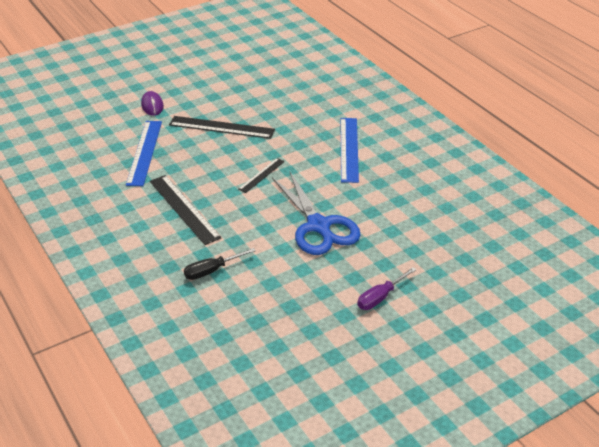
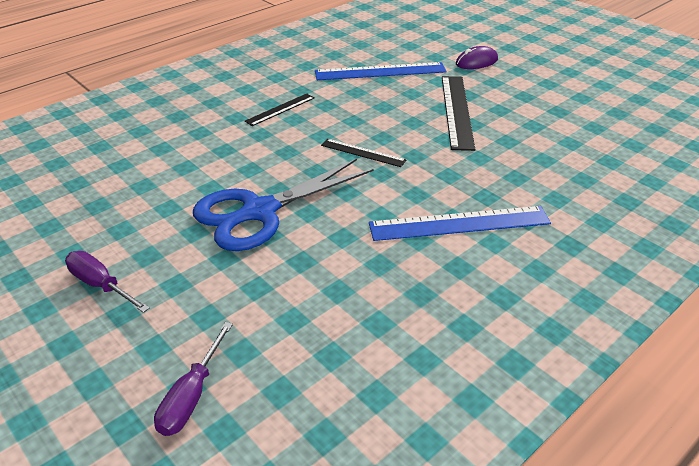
camera: 80 degrees right, 0 degrees up
(184, 209) = (280, 109): black ruler -> black ruler, size x0.56
(211, 271) = (168, 141): black screwdriver -> none
(472, 257) = (191, 396): none -> purple screwdriver

